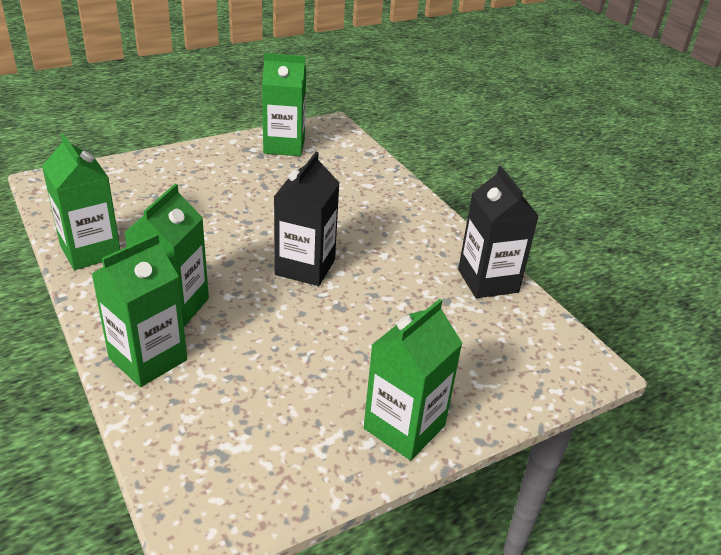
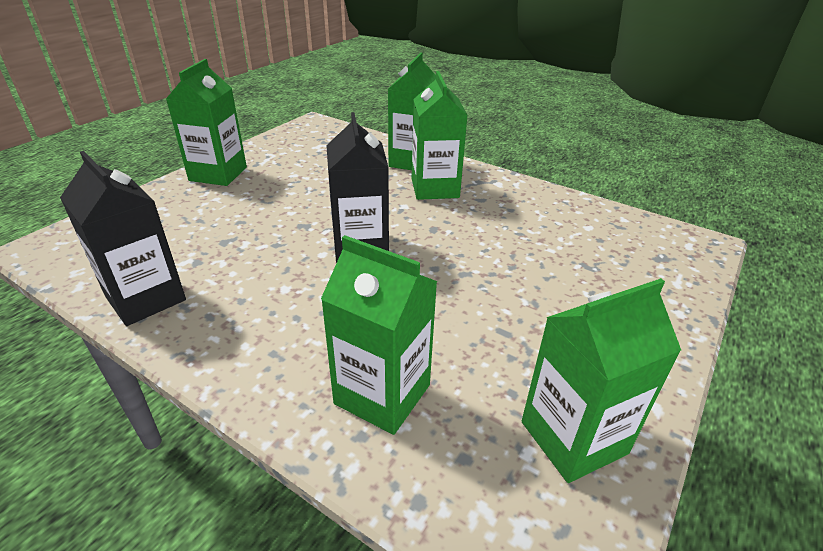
camera: 155 degrees right, 0 degrees up
(90, 251) = (549, 202): green carton -> green carton (382, 394)

